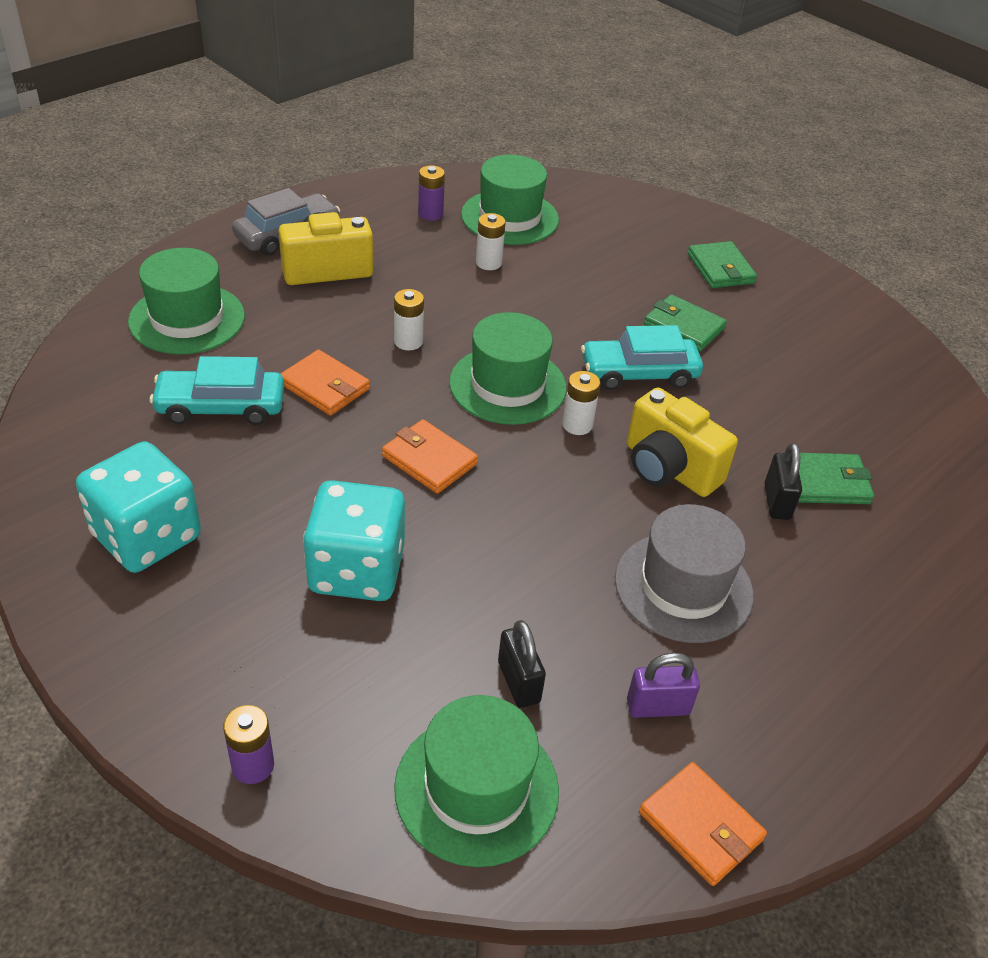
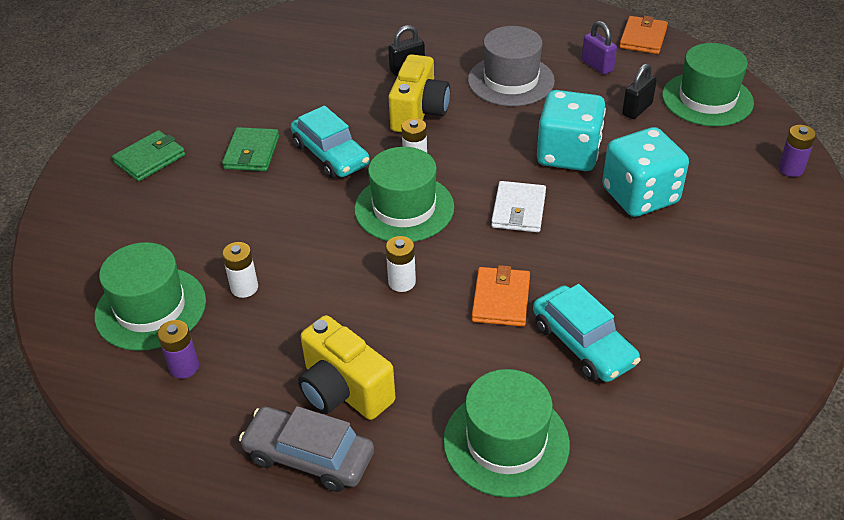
camera: 115 degrees left, 0 degrees up
(147, 536) = (729, 300): turquoise dice -> turquoise dice (568, 154)
(429, 460) = (518, 210): orange wallet -> white wallet
(826, 482) = (371, 57): green wallet -> none

